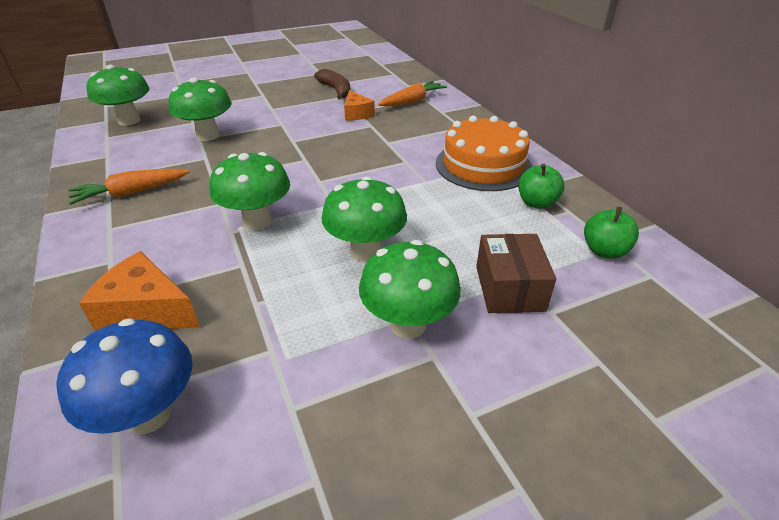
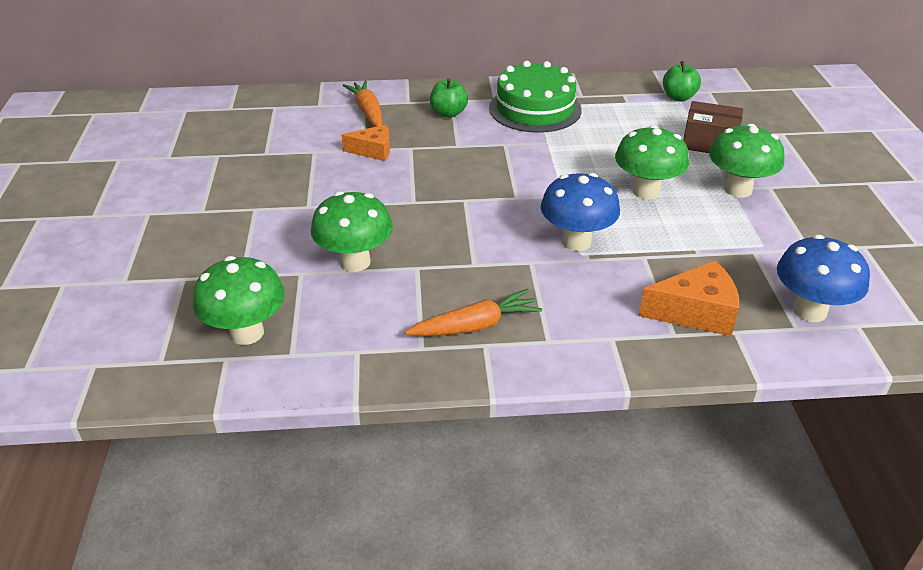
camera: 70 degrees left, 0 degrees up
(131, 193) = (475, 326): orange carrot -> orange carrot turned 105 degrees counterclockwise
(147, 311) = (695, 312): orange cheese -> orange cheese turned 135 degrees counterclockwise
(257, 221) = (576, 242): green mushroom -> blue mushroom
(336, 90) = (290, 153): brown banana -> none
(483, 165) = (535, 109): orange cake -> green cake
(537, 203) = (607, 103): green apple -> green apple (448, 113)

